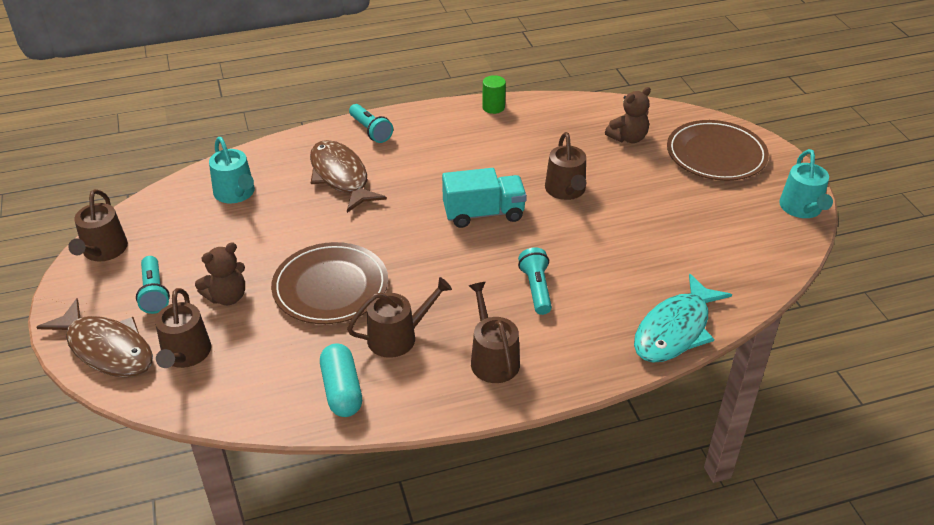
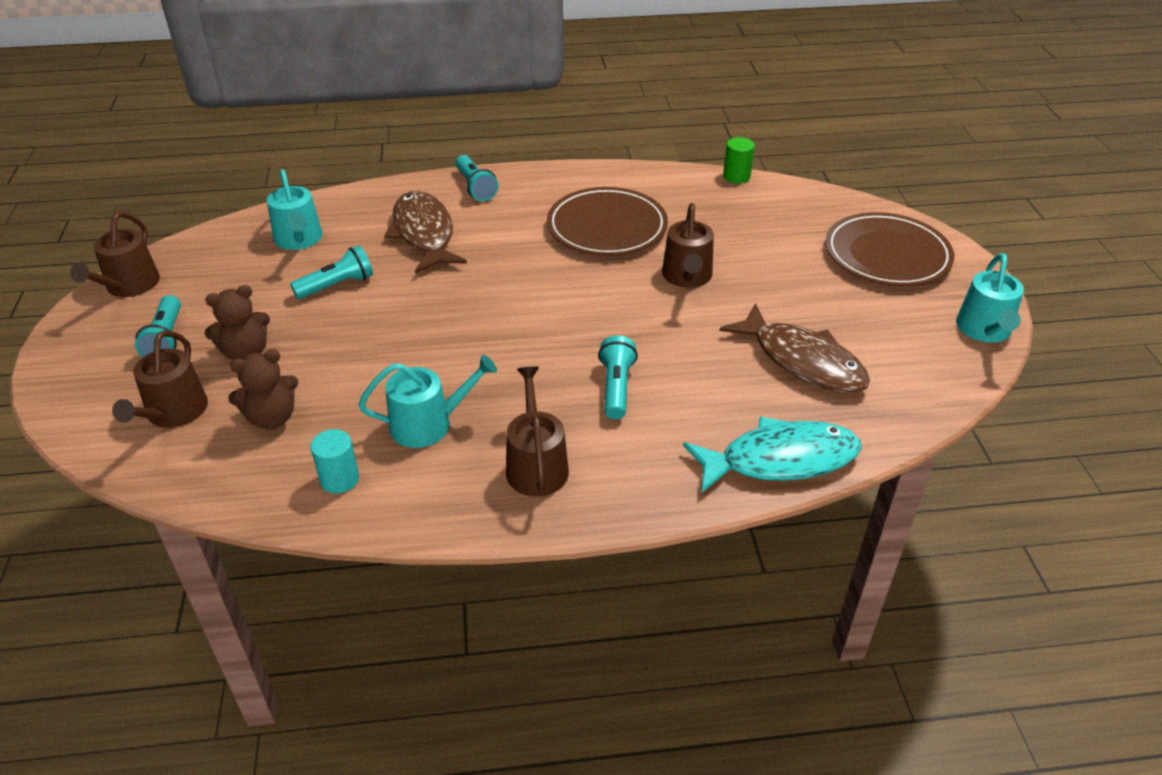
camera: 10 degrees right, 0 degrees up
(107, 348) = (89, 395): brown fish -> brown fish (802, 361)
(283, 230) = (337, 285): none -> turquoise flashlight
(330, 287) = (369, 356): brown plate -> brown plate (607, 227)
(342, 390) = (339, 479): turquoise capsule -> turquoise cylinder
(398, 337) = (428, 424): brown watering can -> turquoise watering can
(483, 213) = (578, 292): turquoise truck -> none
(493, 107) = (627, 175): green cylinder -> green cylinder (736, 176)
(628, 138) = (781, 225): brown teddy bear -> brown teddy bear (272, 418)
(675, 330) = (780, 460): turquoise fish -> turquoise fish turned 150 degrees counterclockwise

